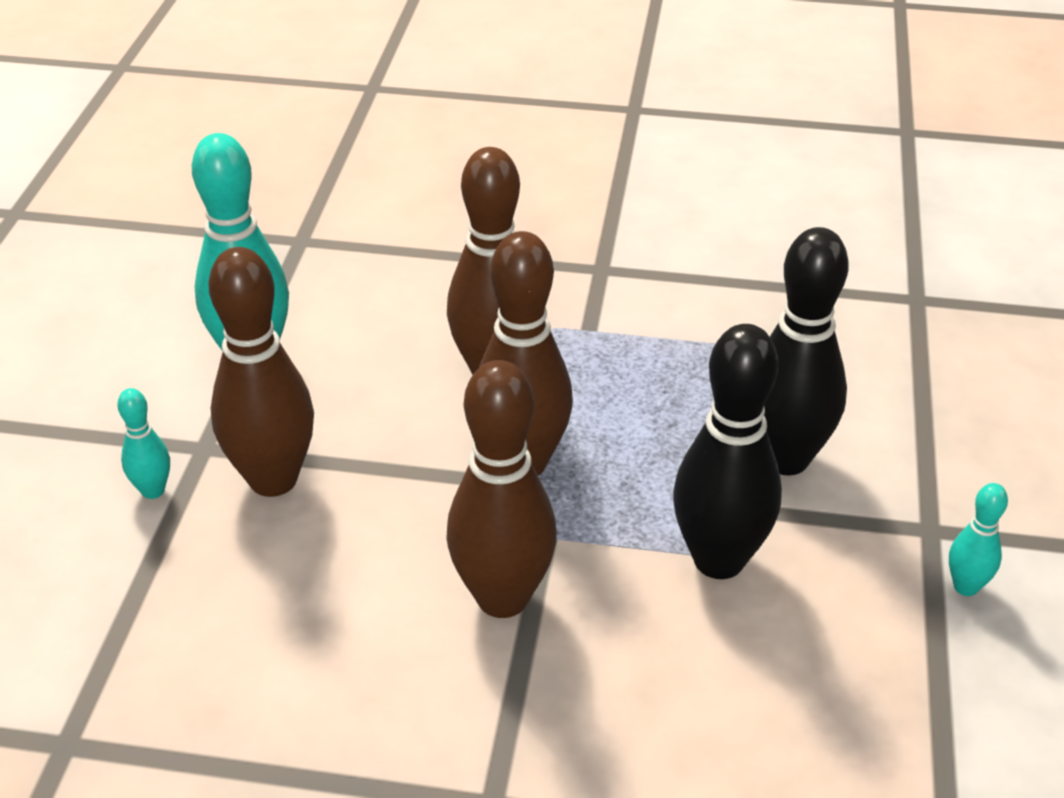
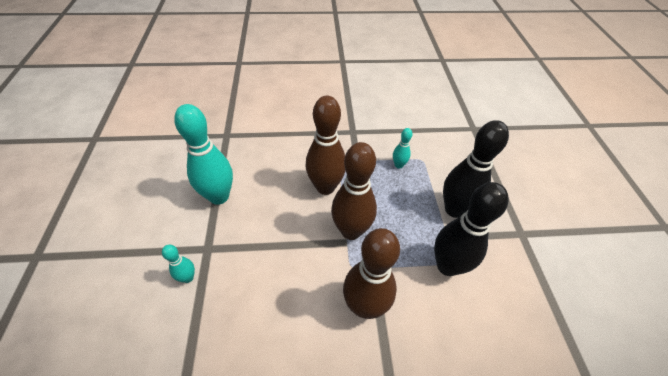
camera: 15 degrees left, 10 degrees up
(273, 479) = (244, 260): brown bowling pin -> none
(966, 587) = (546, 259): turquoise bowling pin -> turquoise bowling pin (398, 165)

